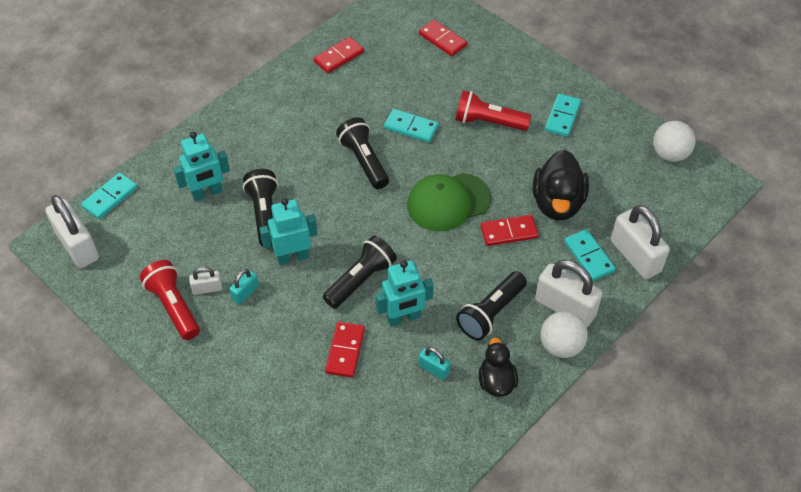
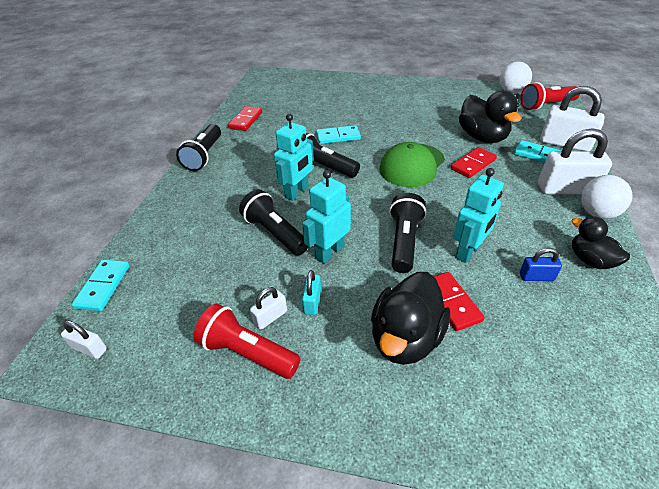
camera: 30 degrees left, 10 degrees down
(77, 246) = (89, 348): white padlock -> white padlock, size x0.49
(207, 193) = (206, 240): turquoise robot -> turquoise robot (297, 192)
(286, 357) = (405, 338): none -> black duck
(434, 369) = (536, 277): turquoise padlock -> blue padlock
(442, 40) = (311, 90): red domino -> none
(488, 122) = (387, 116): red flashlight -> red flashlight (546, 105)
(491, 313) = (525, 216): black flashlight -> black flashlight (204, 156)
(562, 117) = (429, 98): turquoise domino -> none

